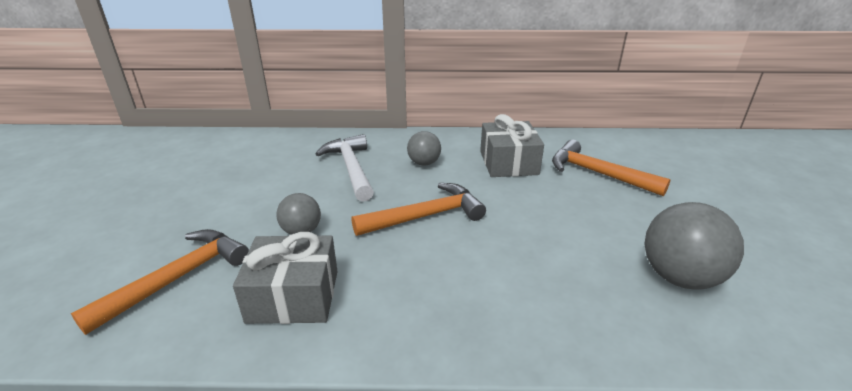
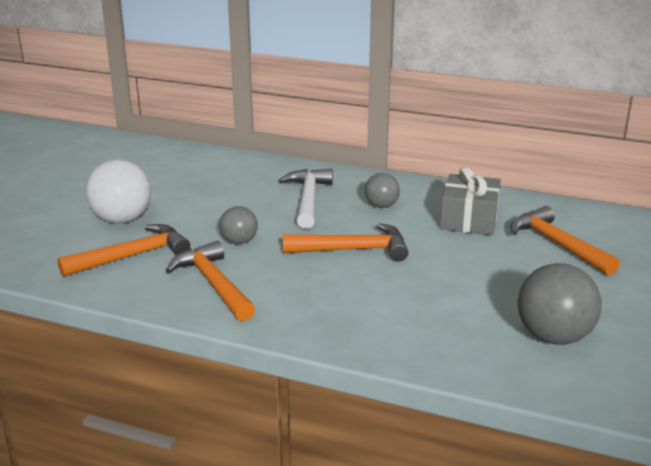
camera: 20 degrees right, 5 degrees down
(152, 230) = (122, 219): none -> white ball
(293, 296) = (213, 284): grey gift -> orange hammer

